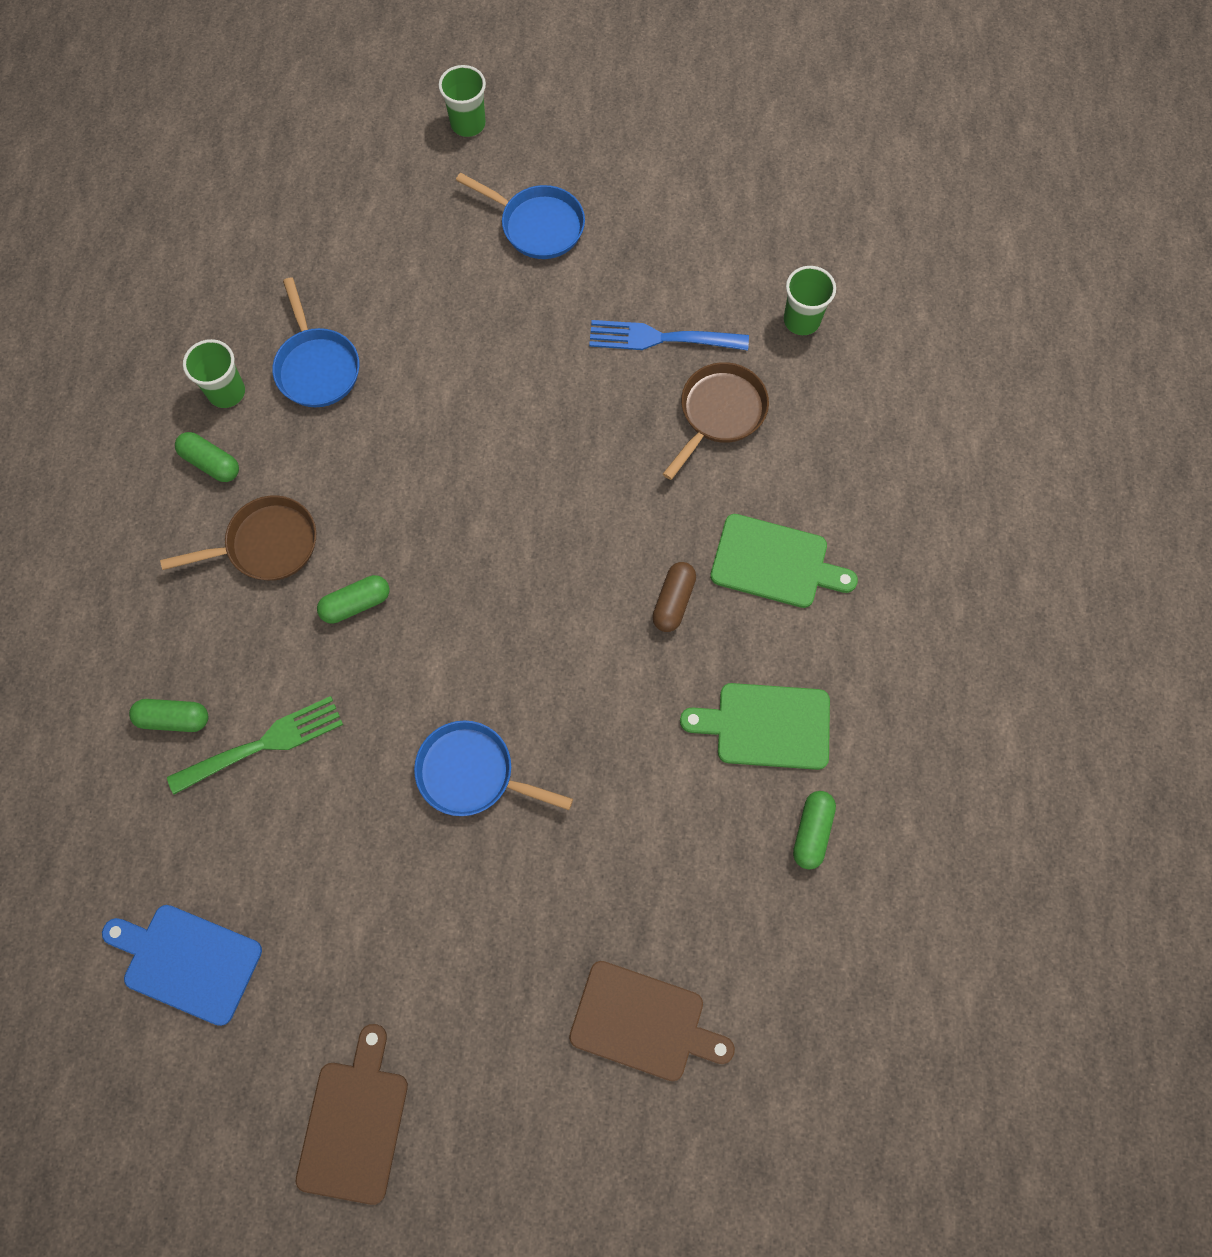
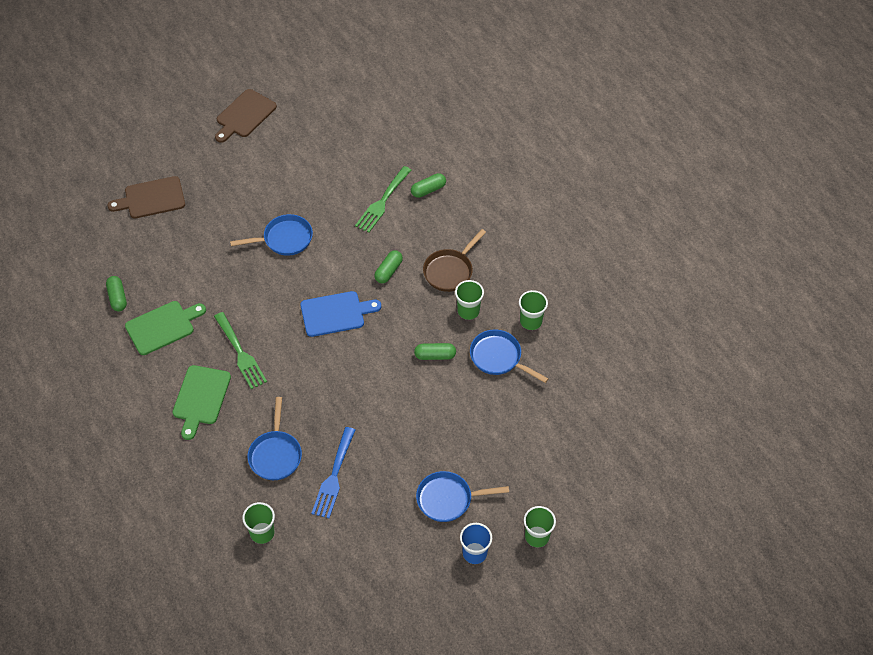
camera: 145 degrees right, 15 degrees down
(187, 961) = (349, 124): blue cutting board -> blue cutting board (336, 313)
(211, 463) = (507, 288): green capsule -> green capsule (435, 355)
(297, 462) = (468, 311): none -> green cup
(354, 1123) = (244, 115): brown cutting board -> brown cutting board turned 60 degrees clockwise
(556, 148) = (474, 553): none -> blue cup
(661, 338) = (334, 476): blue fork -> blue fork turned 135 degrees clockwise
(673, 601) = (240, 353): brown capsule -> green fork
(719, 413) = (275, 454): brown pan -> blue pan
(775, 562) = (201, 398): green cutting board -> green cutting board turned 60 degrees counterclockwise

